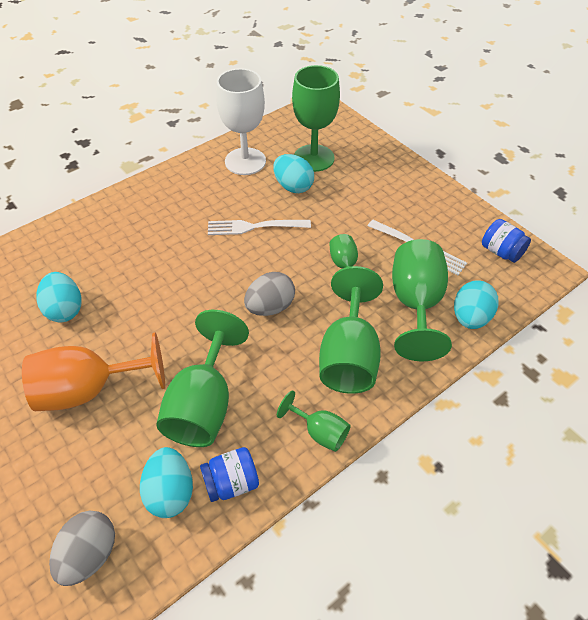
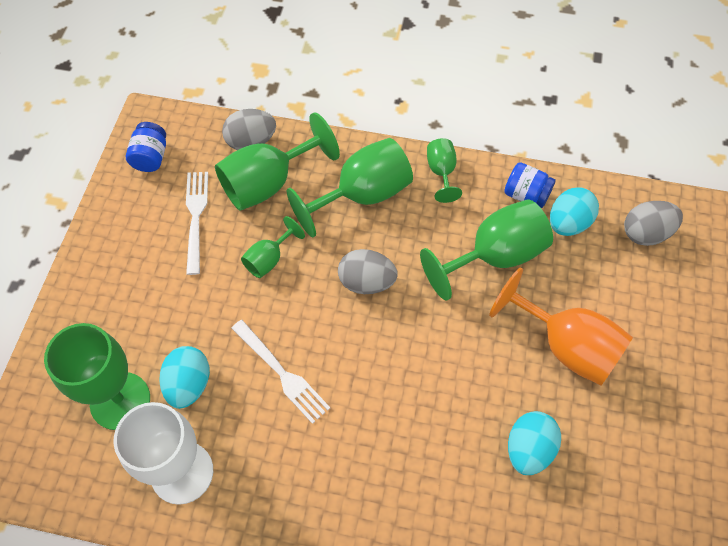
camera: 130 degrees left, 10 degrees up
(470, 317) = (251, 142): turquoise egg -> grey egg

